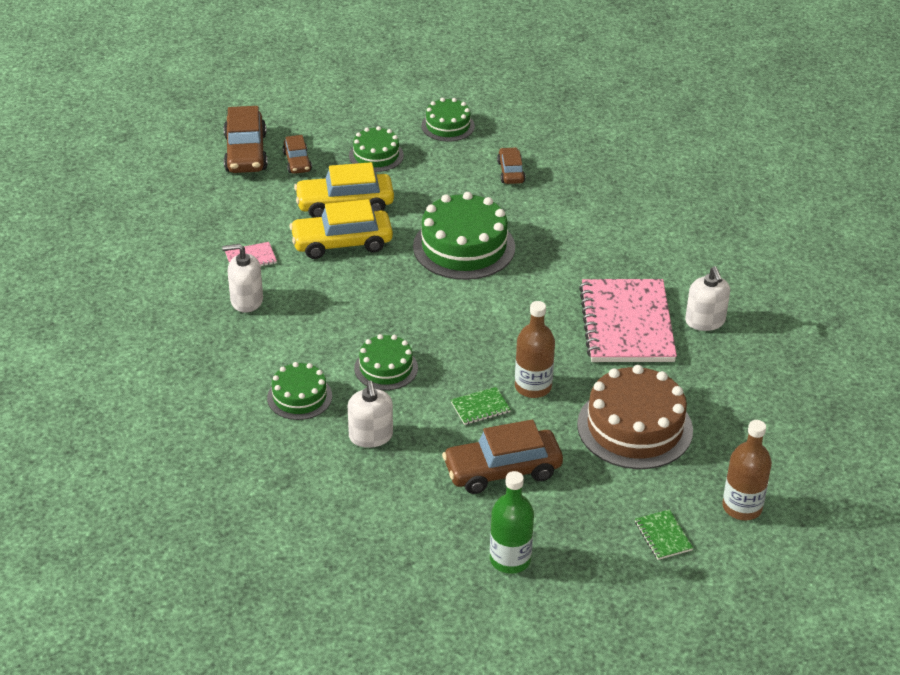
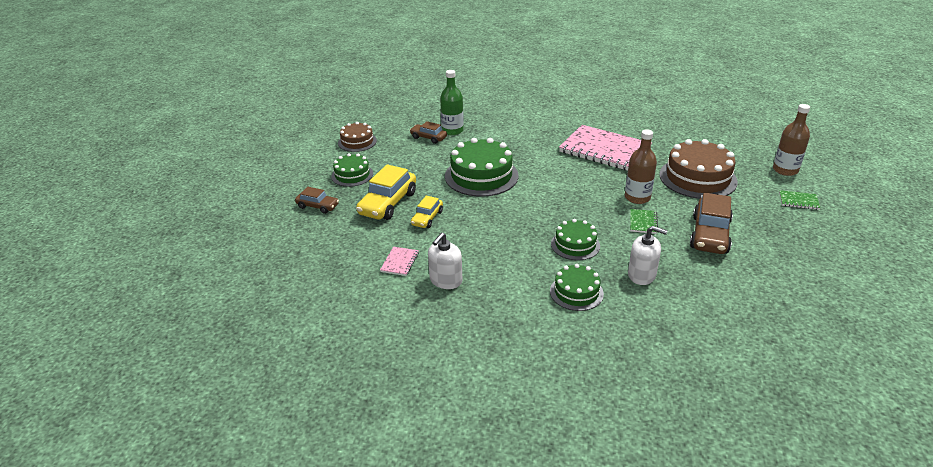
camera: 55 degrees left, 5 degrees down
(246, 153) = (278, 224): brown car -> none
(342, 243) = (427, 218): yellow car -> yellow car, size x0.57
(448, 126) = (357, 142): green cake -> brown cake
(510, 559) = (797, 260): green bottle -> green bottle (452, 130)
(705, 321) = (622, 128): white soap dispenser -> none

